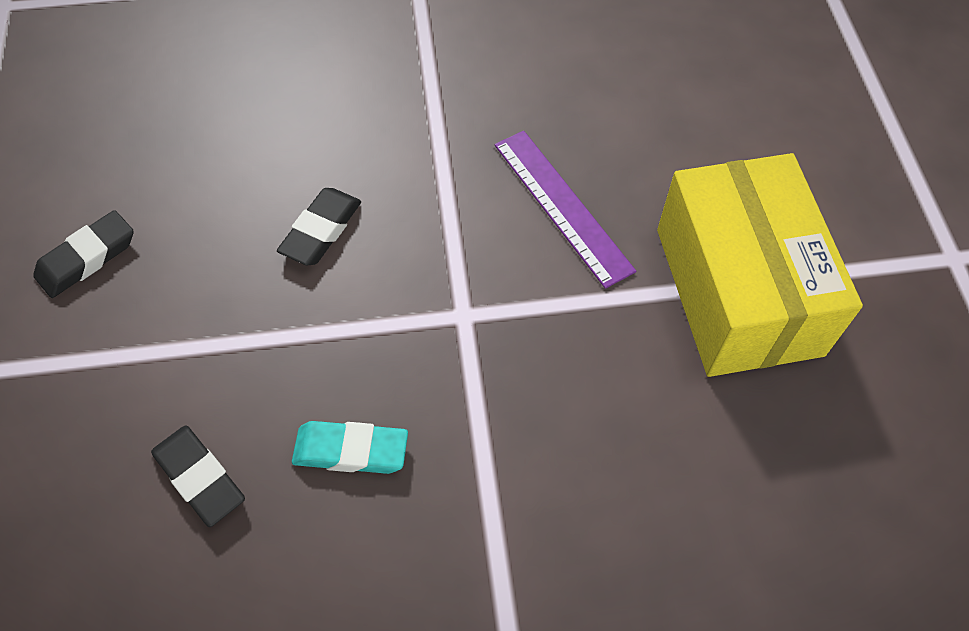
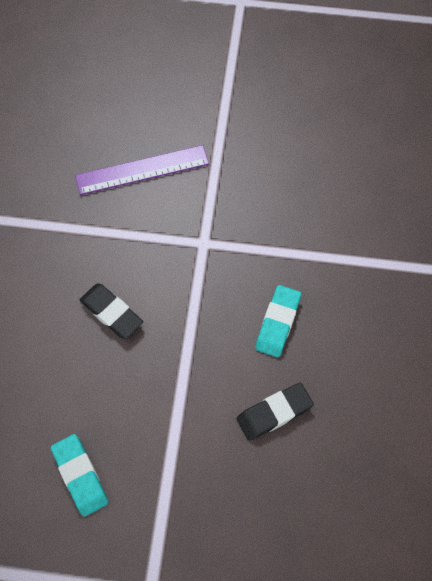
camera: 75 degrees left, 5 degrees up
(87, 258) = (80, 475): black eraser -> turquoise eraser
(737, 291) = (230, 101): yellow box -> none

